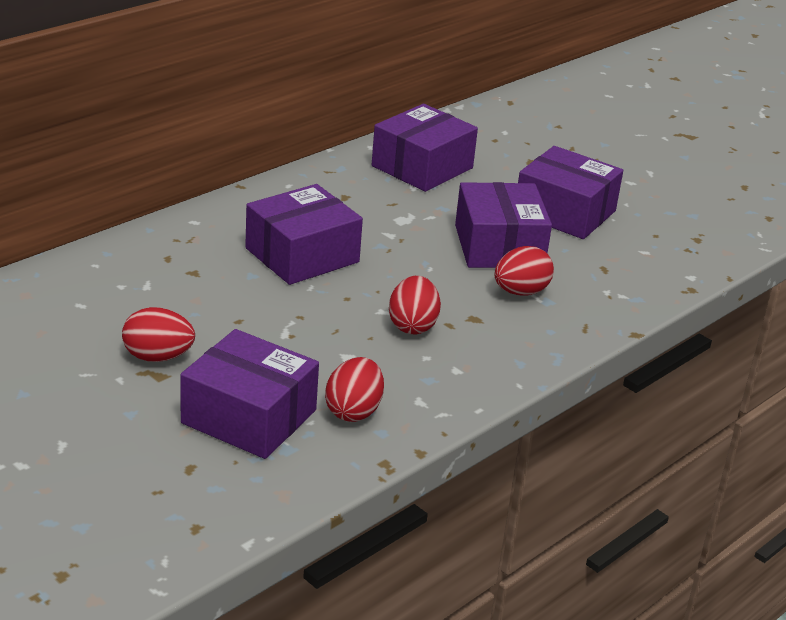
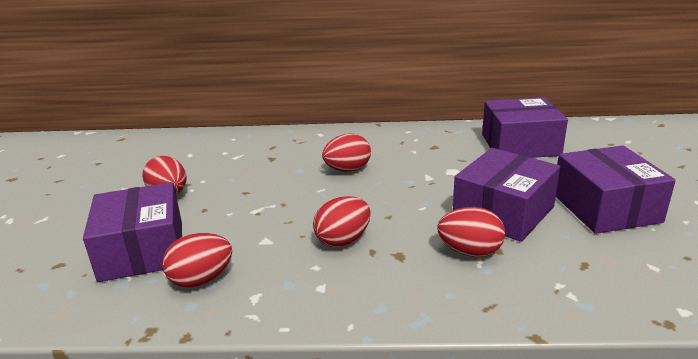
camera: 50 degrees right, 5 degrees down
(302, 255) = (347, 170): purple box -> red egg

